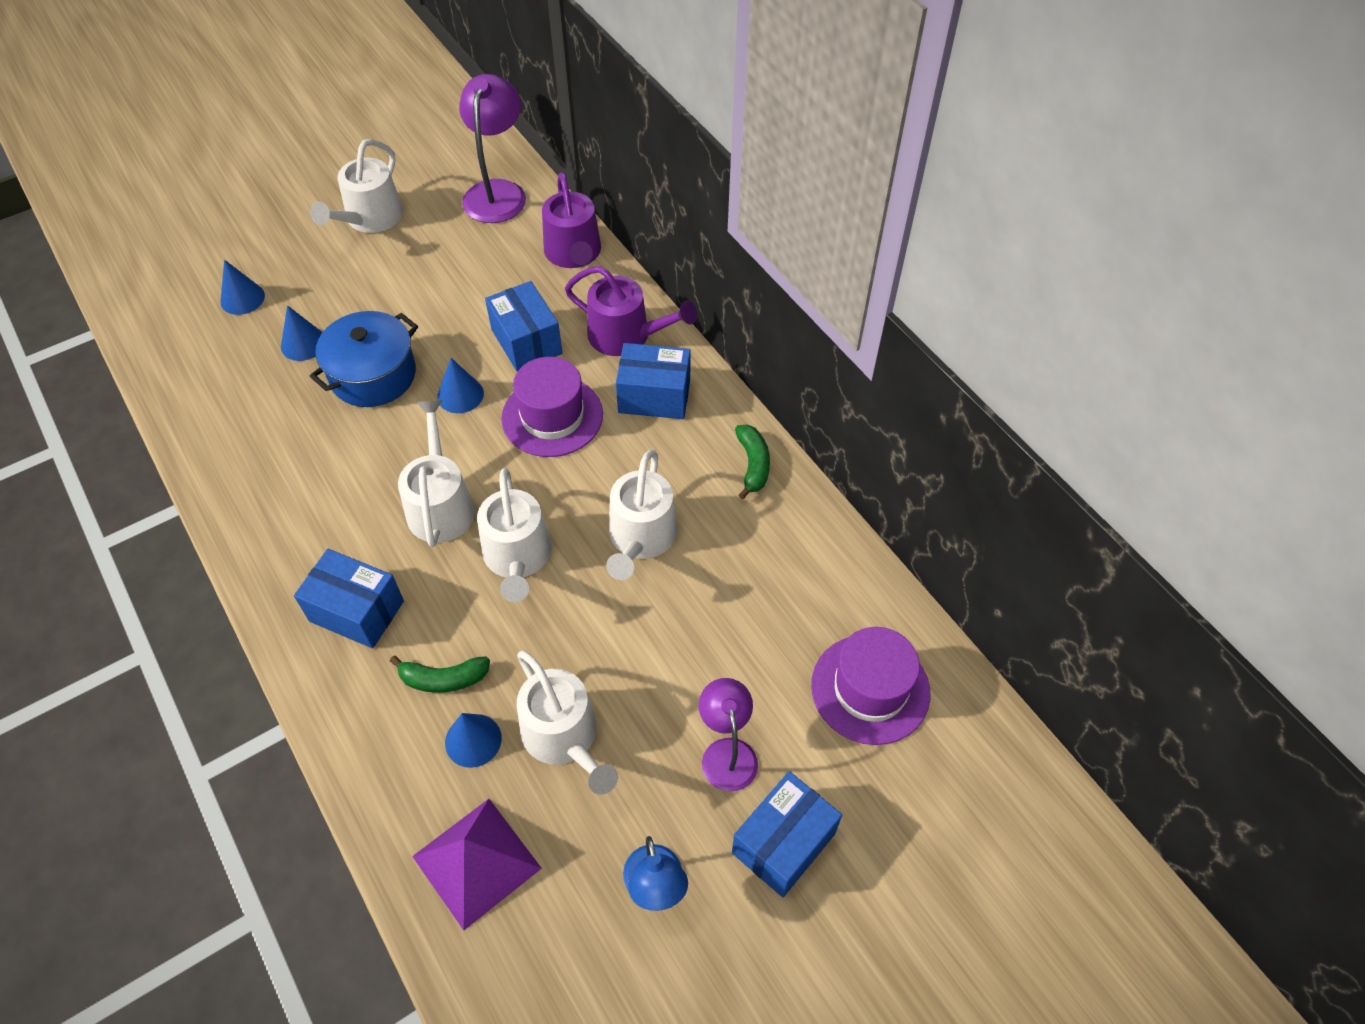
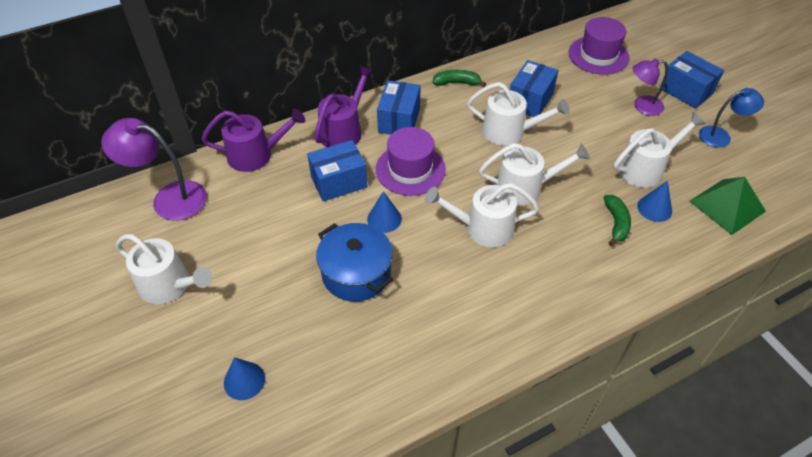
camera: 85 degrees left, 5 degrees down
(303, 343) = (312, 325): blue cone -> none
(356, 611) = (571, 271): blue box -> blue box (530, 100)
(476, 862) = (727, 206): purple pyramid -> green pyramid

